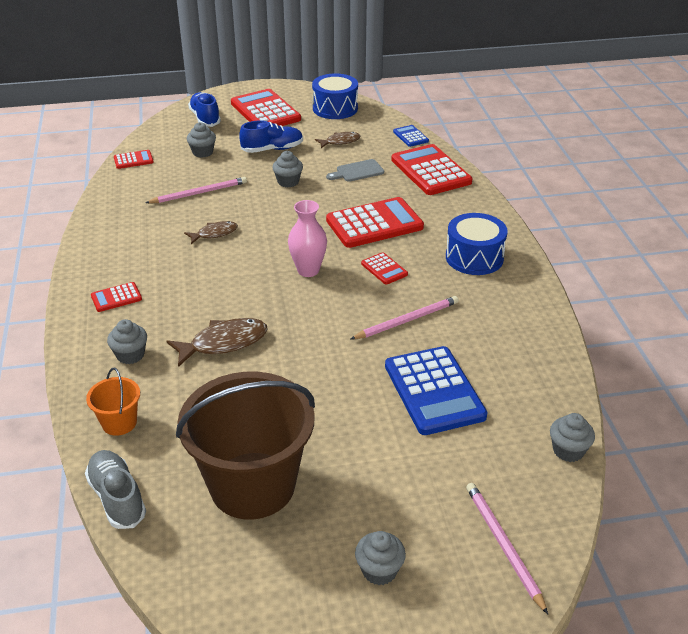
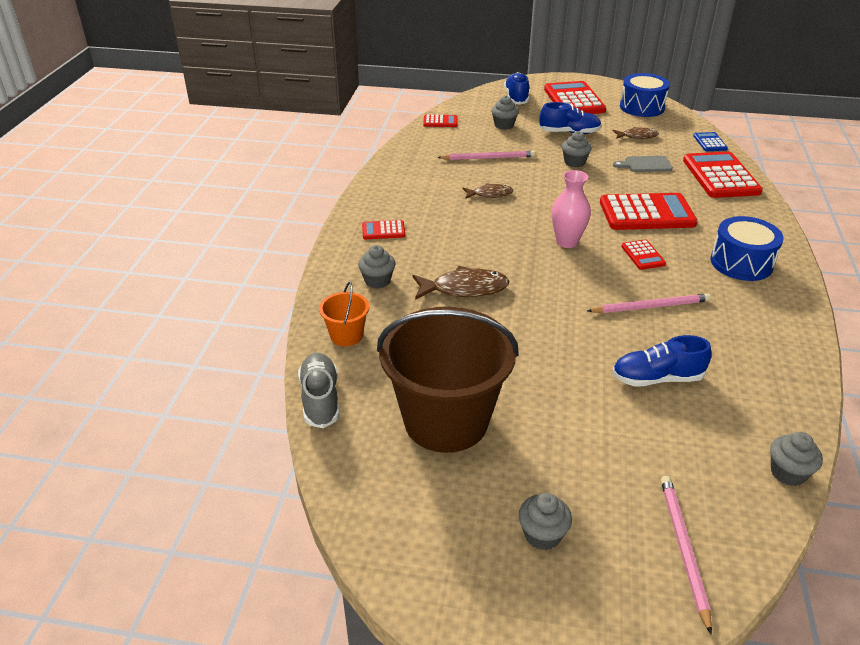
camera: 20 degrees right, 0 degrees up
(434, 391) = (657, 378): blue calculator -> blue shoe

